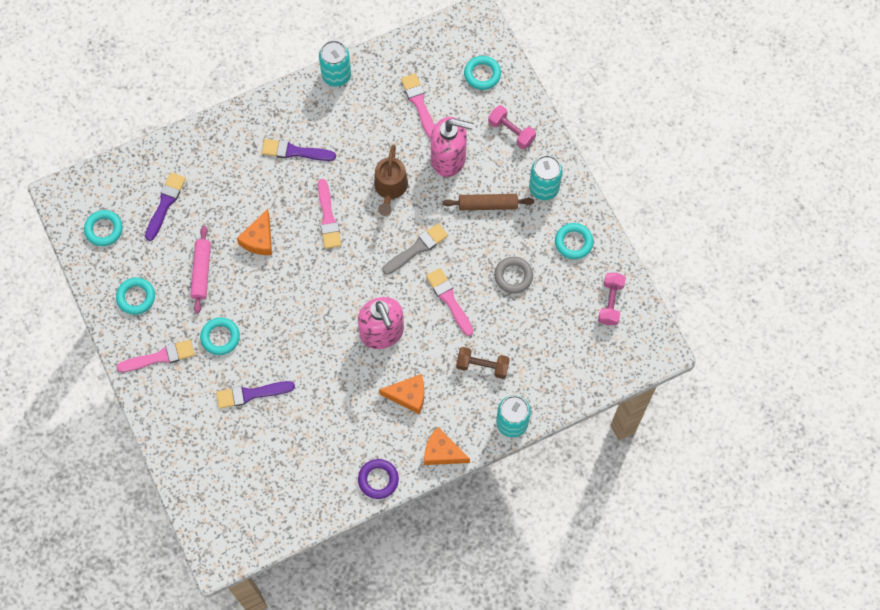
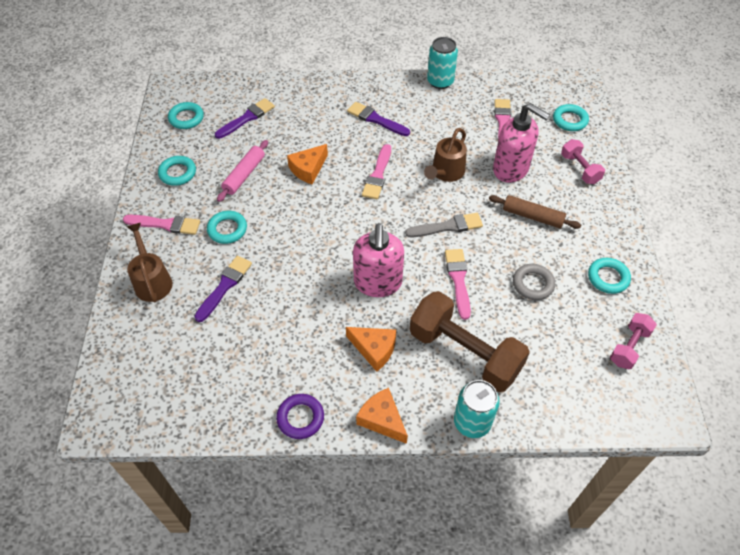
camera: 25 degrees right, 15 degrees down
(183, 417) = (152, 280): none -> brown watering can
(251, 394) = (224, 286): purple brush -> purple brush turned 105 degrees clockwise
(482, 366) = (465, 352): brown dumbbell -> brown dumbbell, size x1.95
(544, 188) = (594, 222): turquoise can -> none

